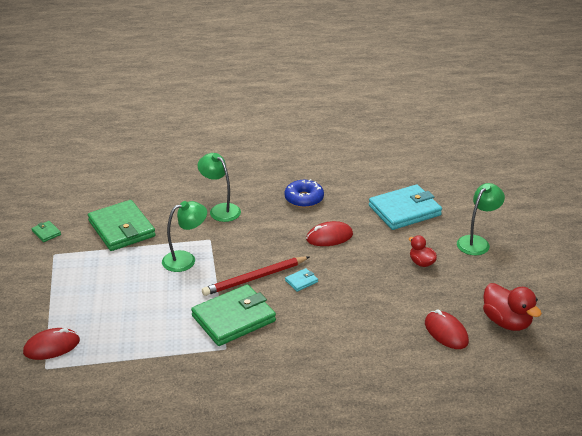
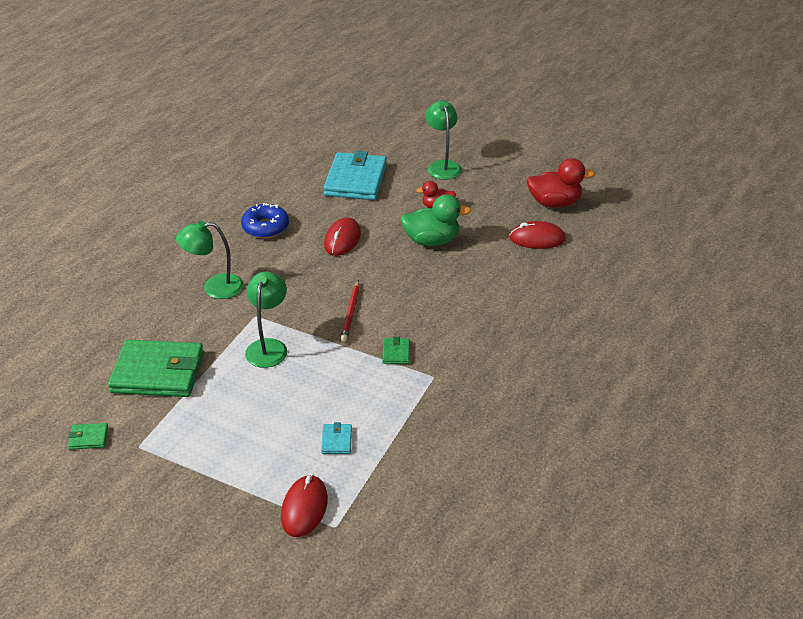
camera: 55 degrees left, 5 degrees up
(233, 318) = (396, 353): green wallet -> green wallet, size x0.41
(255, 278) = (351, 312): red pencil -> red pencil, size x0.65
(301, 281) = (387, 286): turquoise wallet -> turquoise wallet (336, 440)
(377, 278) = (431, 241): none -> green duck

